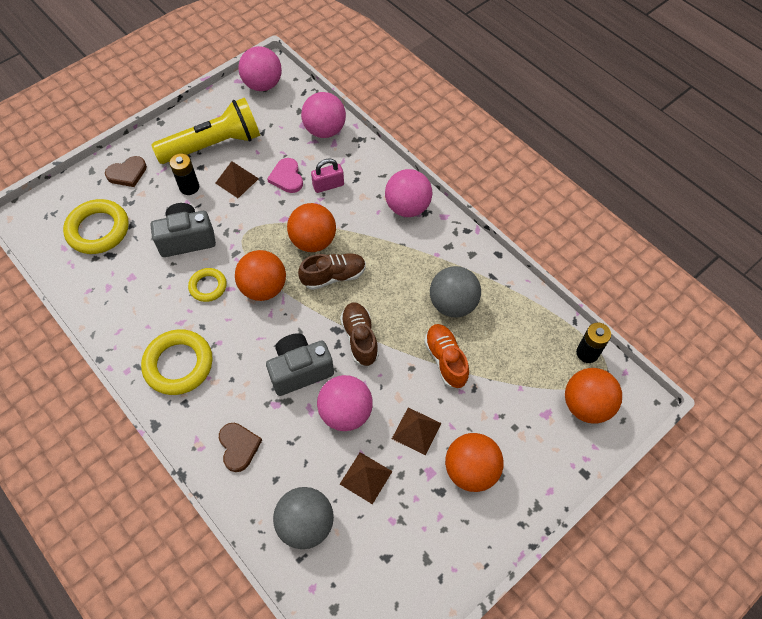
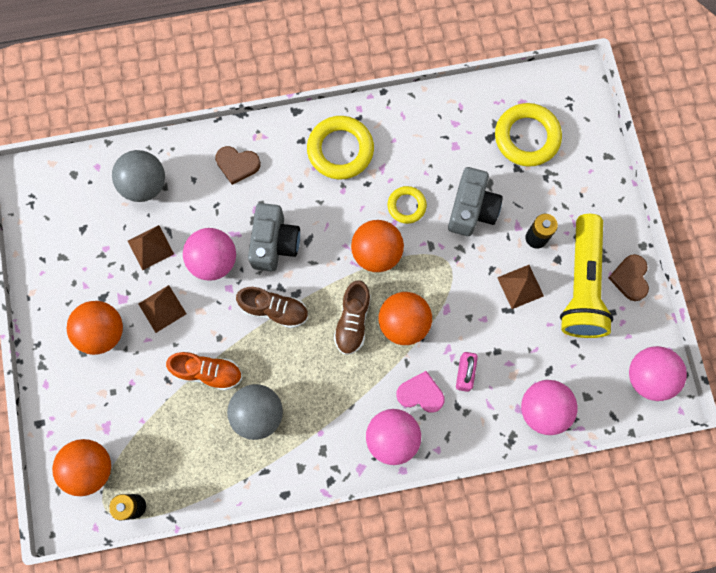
camera: 120 degrees right, 15 degrees up
(127, 173) = (586, 188): brown heart -> brown heart (630, 278)
(287, 177) = (498, 337): pink heart -> pink heart (420, 393)

